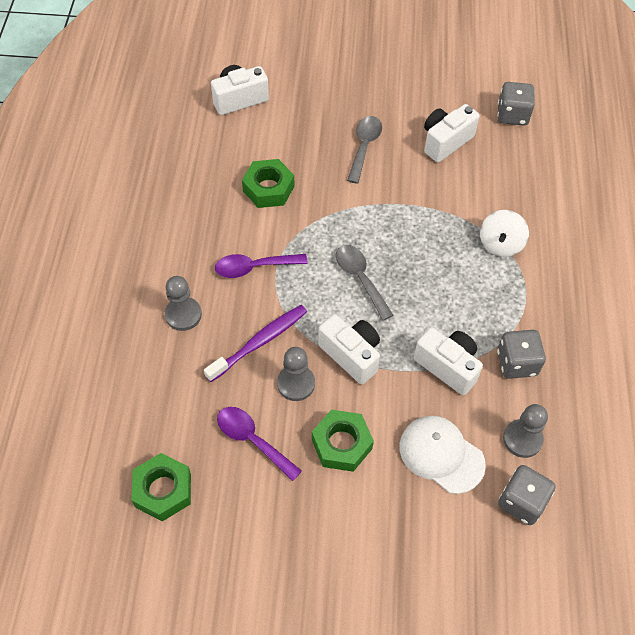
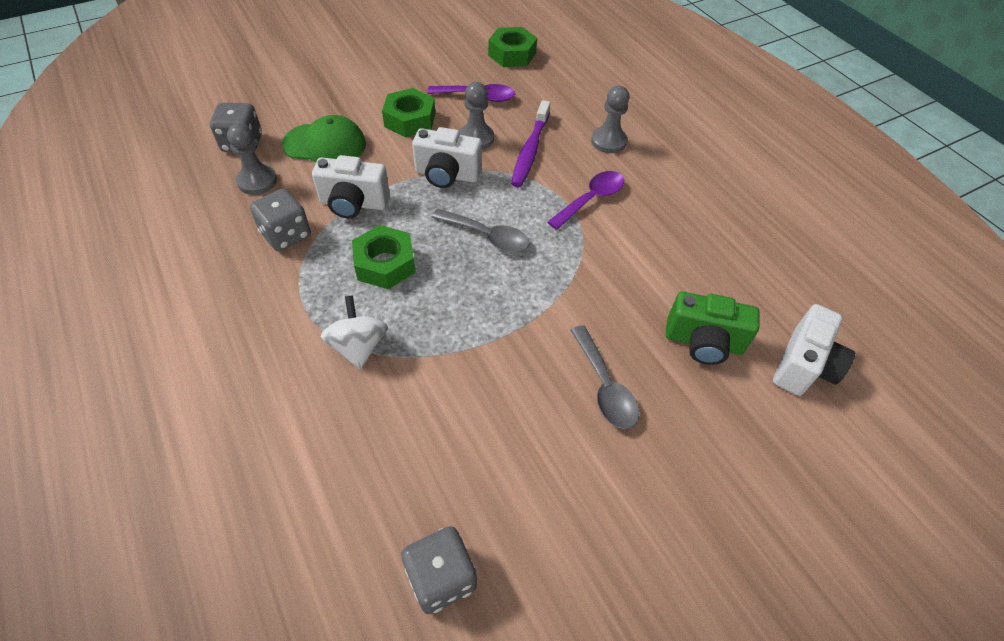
camera: 145 degrees right, 5 degrees down
(268, 189) = (655, 276): green nut -> green nut (385, 264)
(282, 138) = (703, 342): none -> green camera
(441, 454) = (325, 144): white cap -> green cap
(445, 142) = (510, 458): white camera -> none

